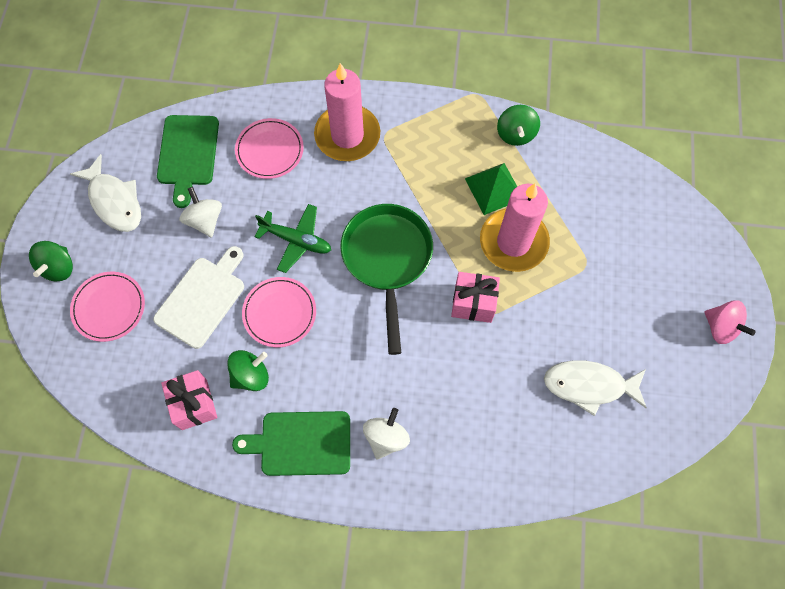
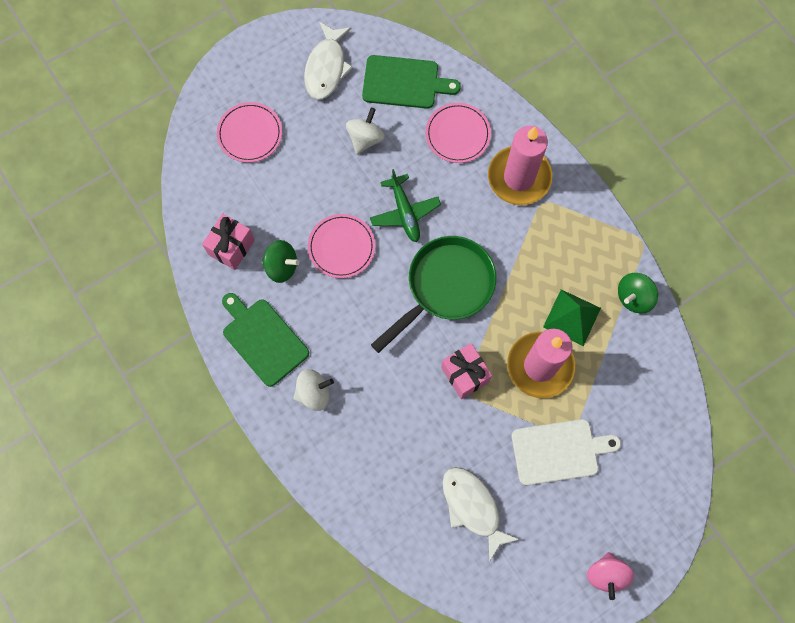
camera: 50 degrees right, 5 degrees up
(58, 267) = (249, 77): green spinning top -> none
(188, 154) = (404, 83): green cutting board -> green cutting board turned 135 degrees counterclockwise
(202, 299) = (307, 188): white cutting board -> white cutting board (559, 451)

